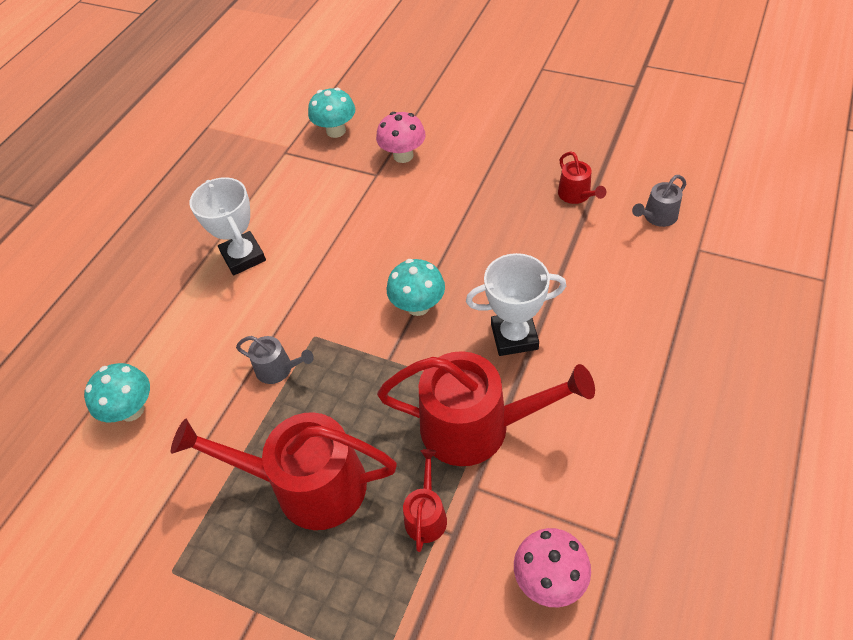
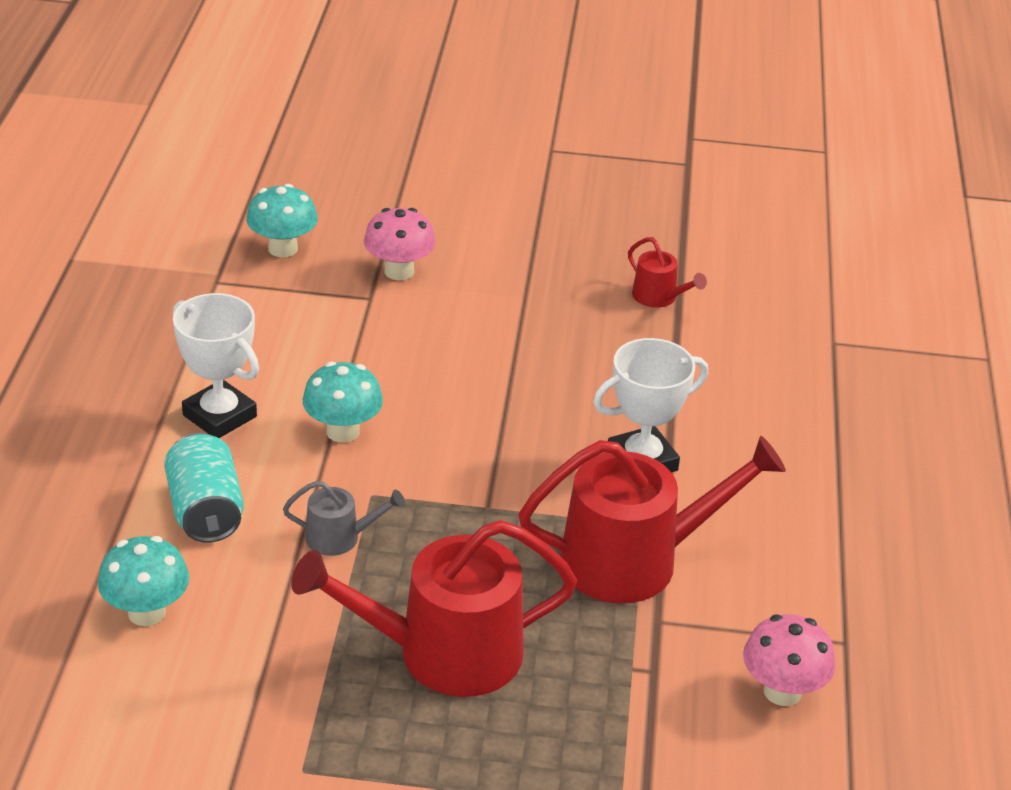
camera: 25 degrees left, 15 degrees down
(202, 332) = (205, 511): none -> turquoise can
(418, 306) = (501, 443): turquoise mushroom -> turquoise mushroom (343, 431)
(426, 515) = (610, 657): red watering can -> none
(657, 216) = (770, 312): grey watering can -> none

